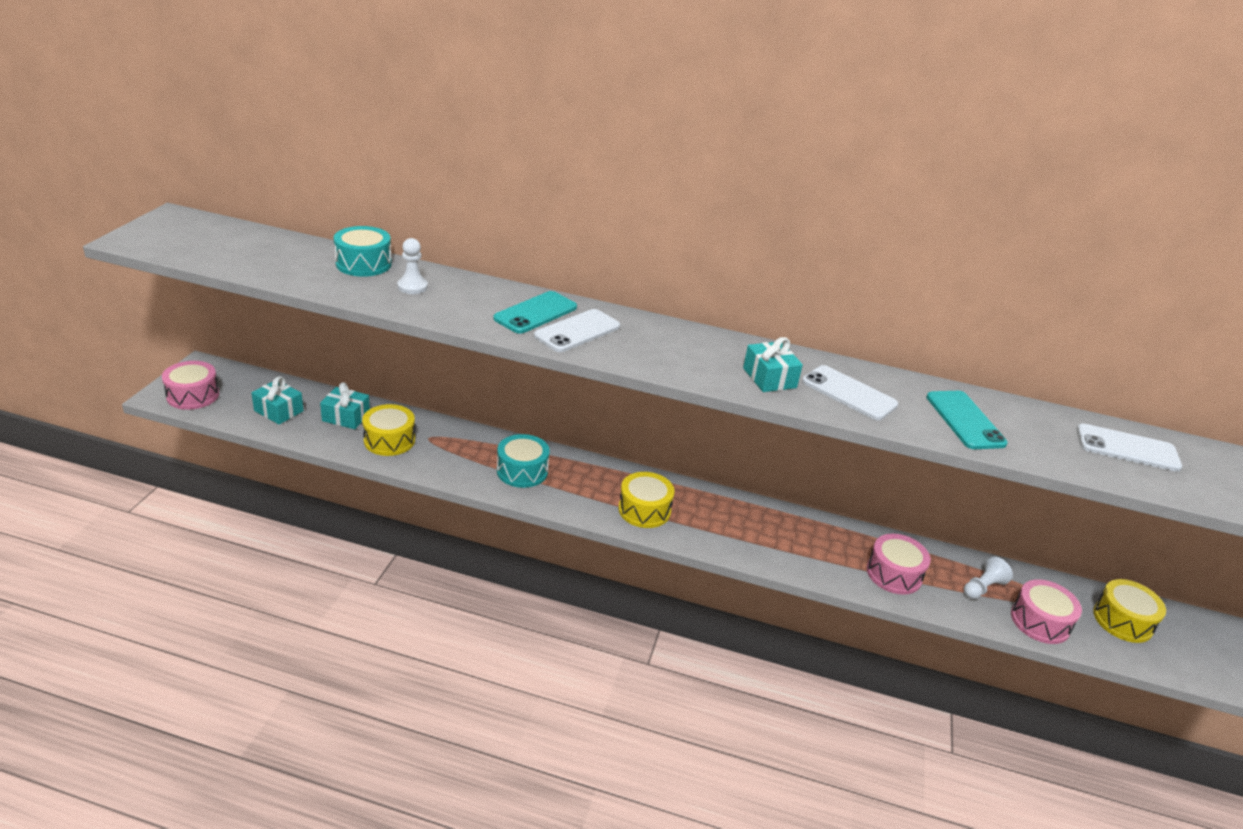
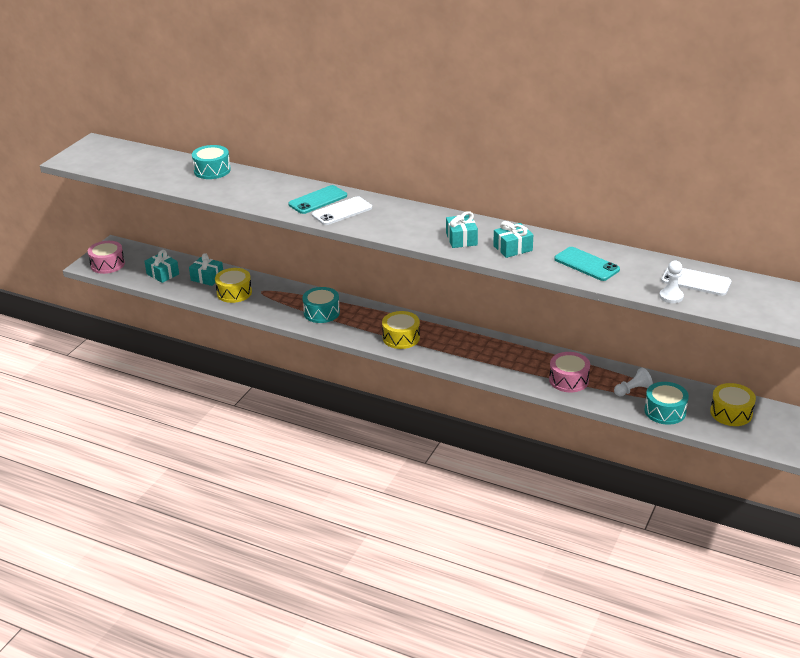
camera: 15 degrees right, 0 degrees up
(412, 287) = (241, 185): white pawn -> white pawn (671, 296)
(849, 393) = (512, 248): white phone -> turquoise gift
(965, 420) = (586, 264): turquoise phone -> turquoise phone turned 45 degrees counterclockwise
(1040, 621) = (665, 411): pink drum -> turquoise drum

